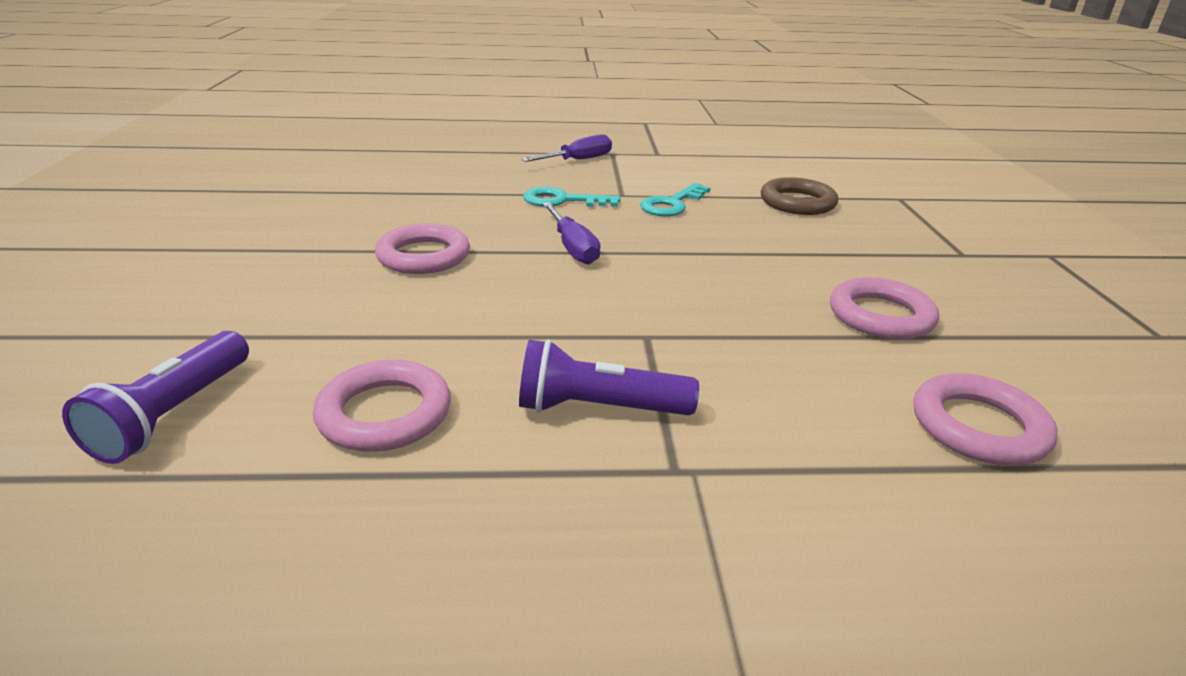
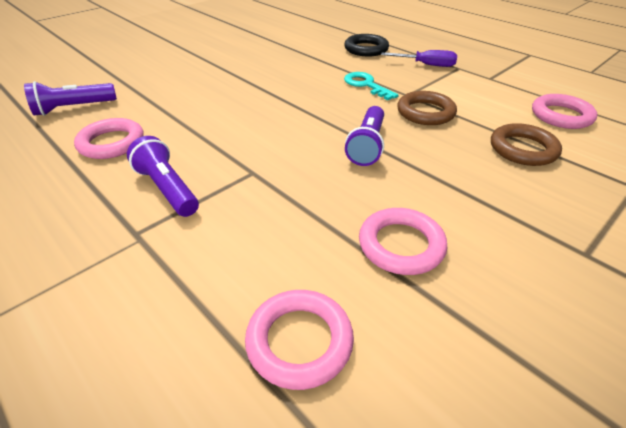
camera: 50 degrees right, 10 degrees up
(423, 256) = (248, 86): pink ring -> pink ring (561, 116)
(478, 164) = (366, 49): none -> black ring
(573, 247) = (316, 112): purple screwdriver -> none
(672, 204) = (425, 112): turquoise key -> brown ring
(689, 255) = (367, 145): none -> purple flashlight

